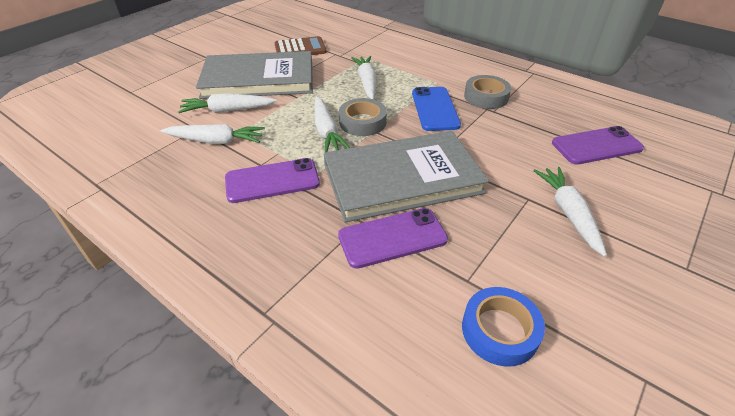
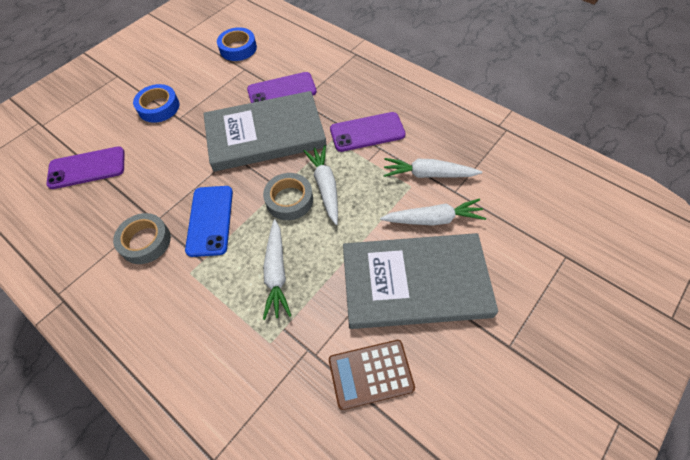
camera: 175 degrees left, 15 degrees up
(568, 213) = (159, 107): white carrot -> blue tape

